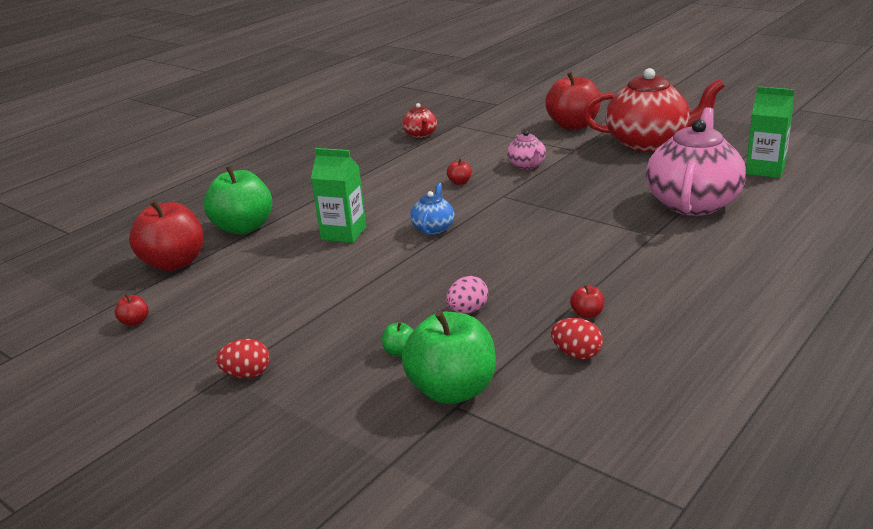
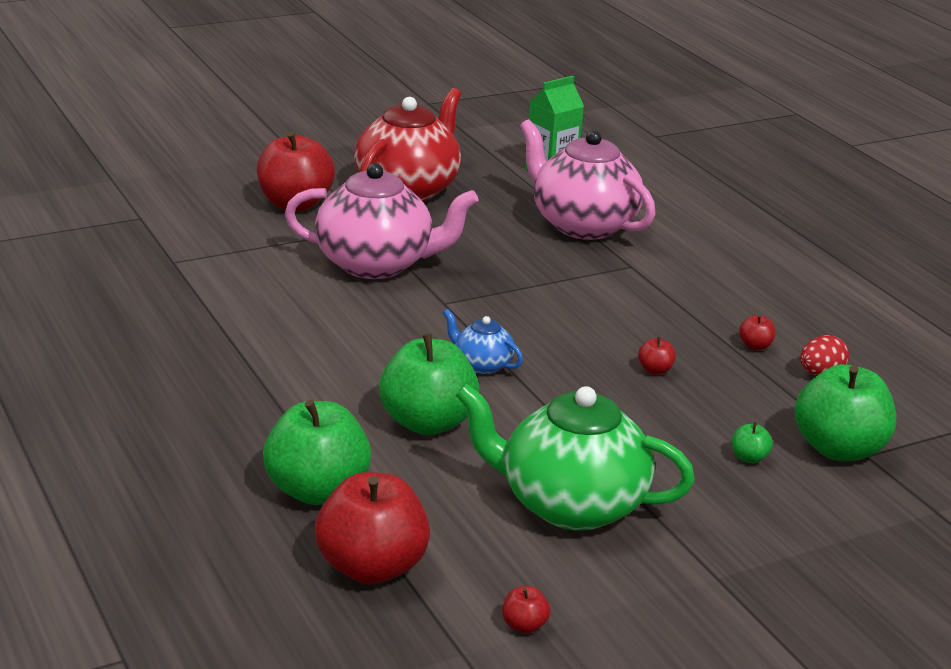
camera: 70 degrees left, 0 degrees up
(247, 374) = (725, 560): red egg -> none
(280, 301) = (570, 505): none -> green teapot
(343, 233) = (427, 423): green carton -> green apple
(420, 135) = (169, 292): red teapot -> none
(460, 182) = (371, 314): red apple -> red apple (655, 370)
(468, 310) = (696, 400): pink egg -> none
(527, 165) = (376, 264): pink teapot -> pink teapot, size x2.16

